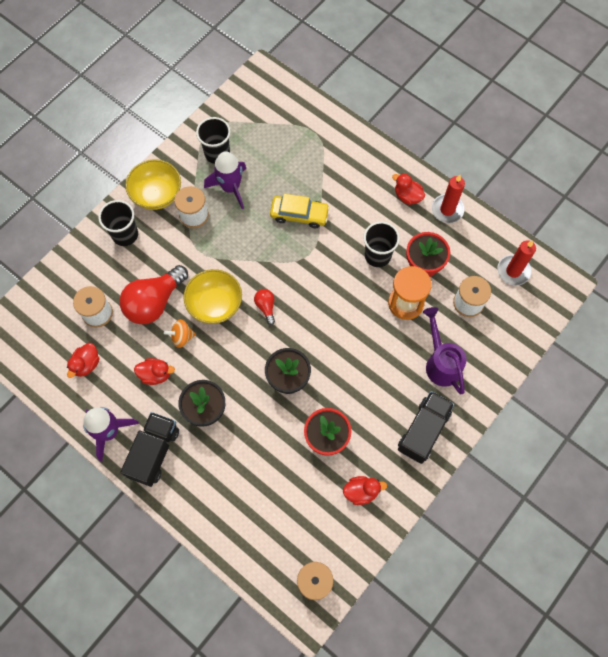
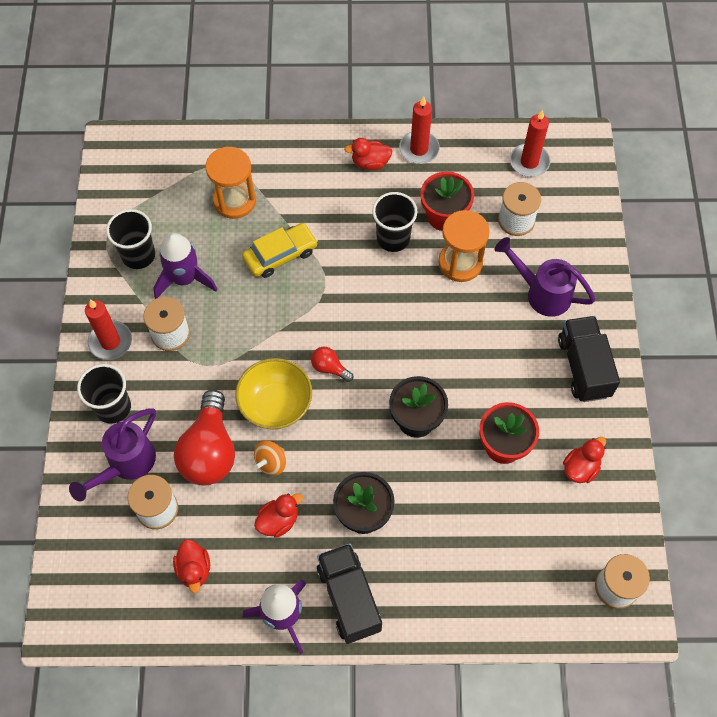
camera: 40 degrees left, 5 degrees down
(103, 273) = (126, 464): none -> purple watering can
(157, 194) = (110, 342): yellow bowl -> red candle
(302, 160) = (234, 201): none -> orange hourglass

